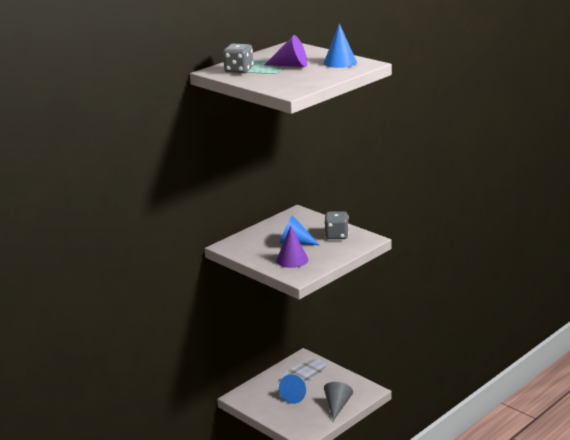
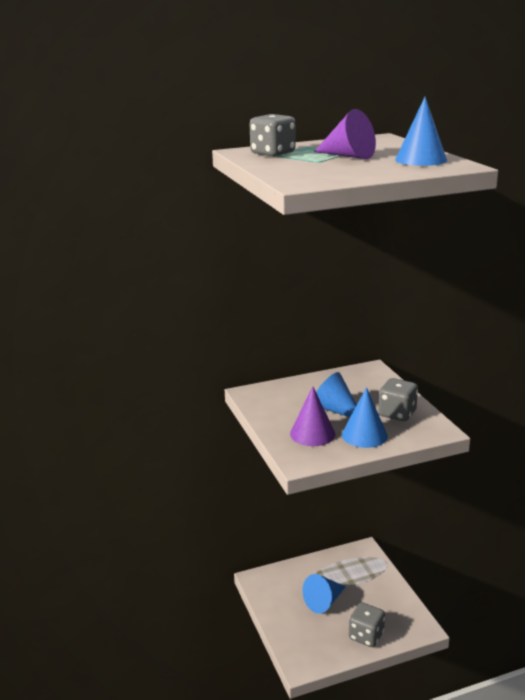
camera: 25 degrees right, 0 degrees up
(326, 253) = (364, 435): none -> blue cone
(337, 406) = (366, 636): grey cone -> grey dice

